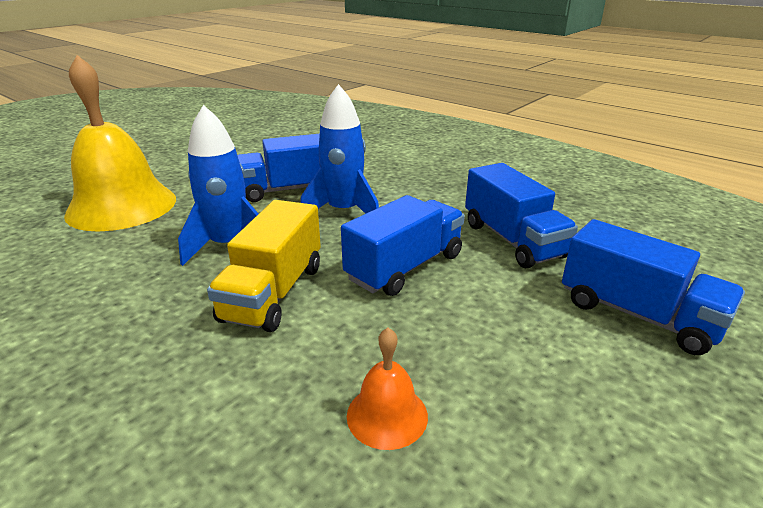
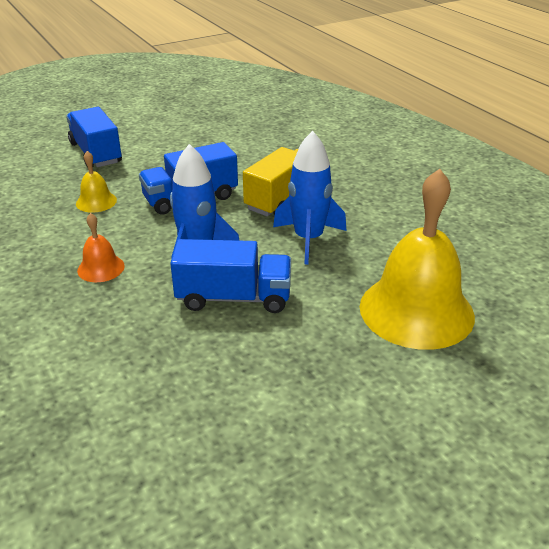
camera: 160 degrees left, 5 degrees up
(387, 415) = (252, 145): orange bell -> orange bell (101, 268)
(512, 240) = (96, 202): blue truck -> yellow bell

